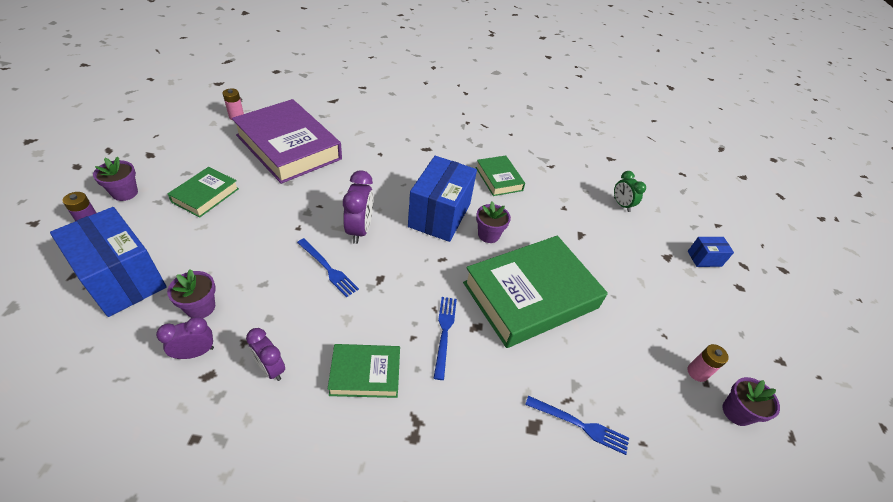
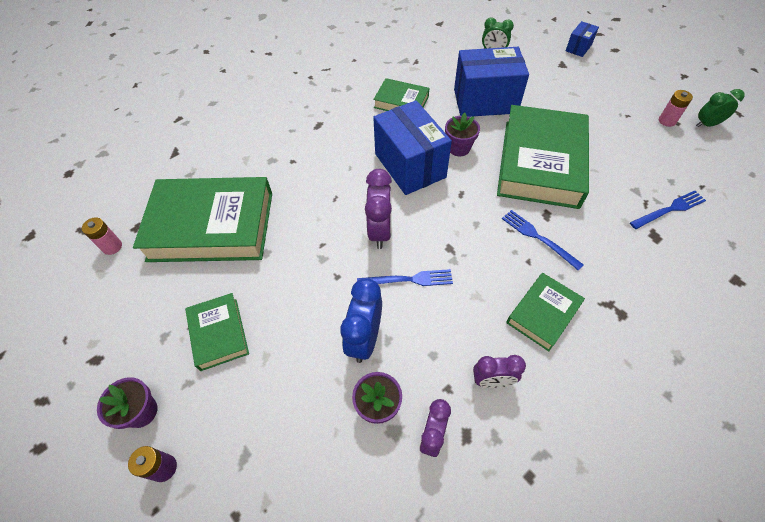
camera: 40 degrees left, 10 degrees up
(122, 279) = (282, 465): blue box -> blue box (485, 101)
(254, 270) = (365, 339): none -> blue clock
(289, 147) = (212, 226): purple book -> green book
(359, 230) = (380, 231): purple clock -> purple clock turned 45 degrees clockwise
(736, 412) = (707, 124): purple flower pot -> green clock

